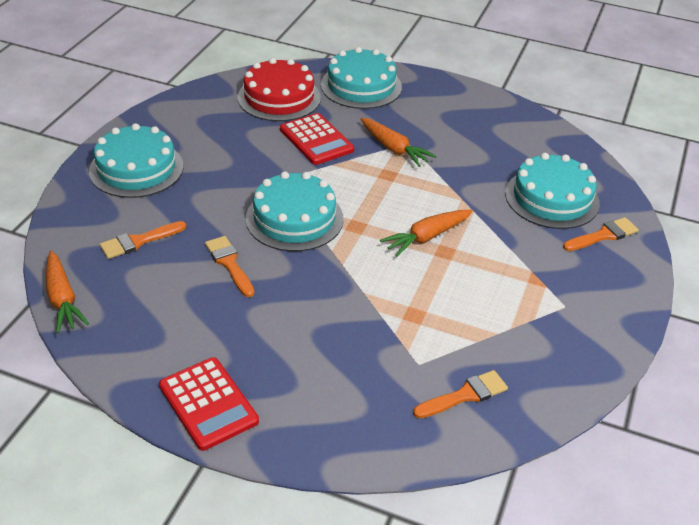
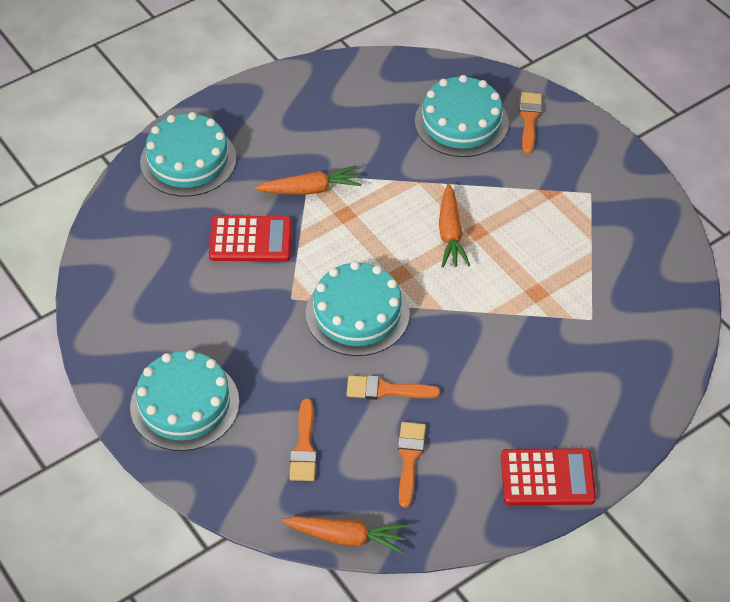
camera: 55 degrees left, 10 degrees up
(279, 97) = (154, 234): red cake -> none
(464, 395) = (641, 308): orange brush -> orange brush (409, 459)

